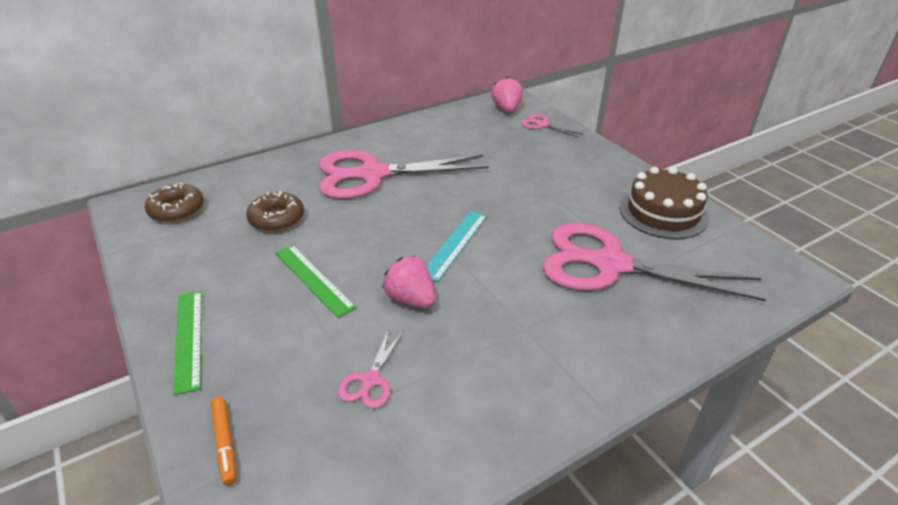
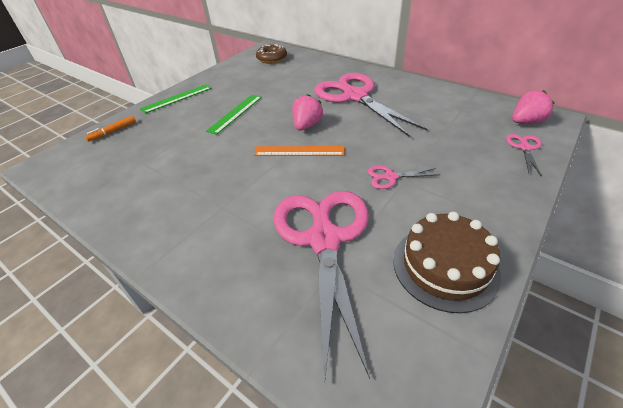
camera: 70 degrees right, 5 degrees up
(277, 218) = (283, 84): brown donut -> none
(370, 381) = (158, 158): pink scissors -> pink scissors (390, 177)
(411, 299) = (232, 151): pink strawberry -> pink strawberry (307, 125)
(455, 244) = (299, 151): turquoise ruler -> orange ruler

